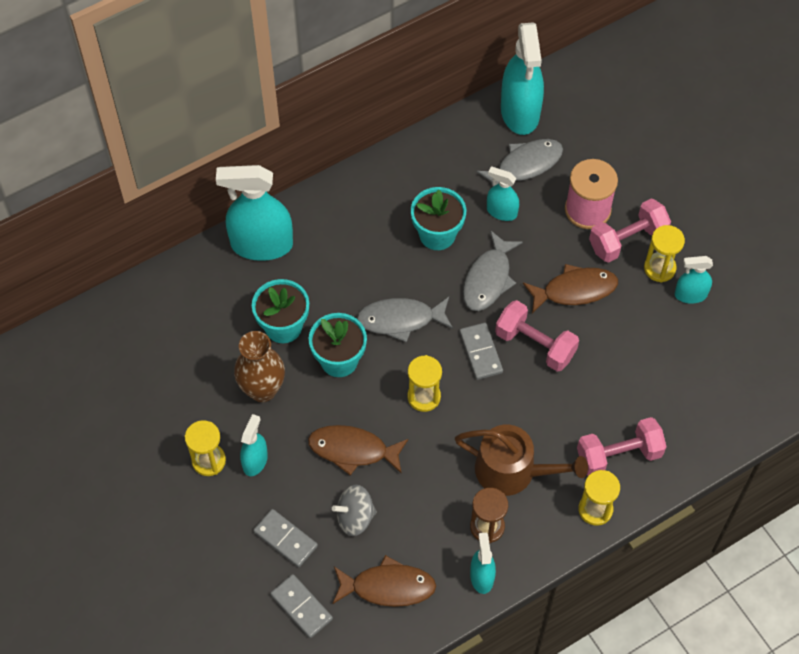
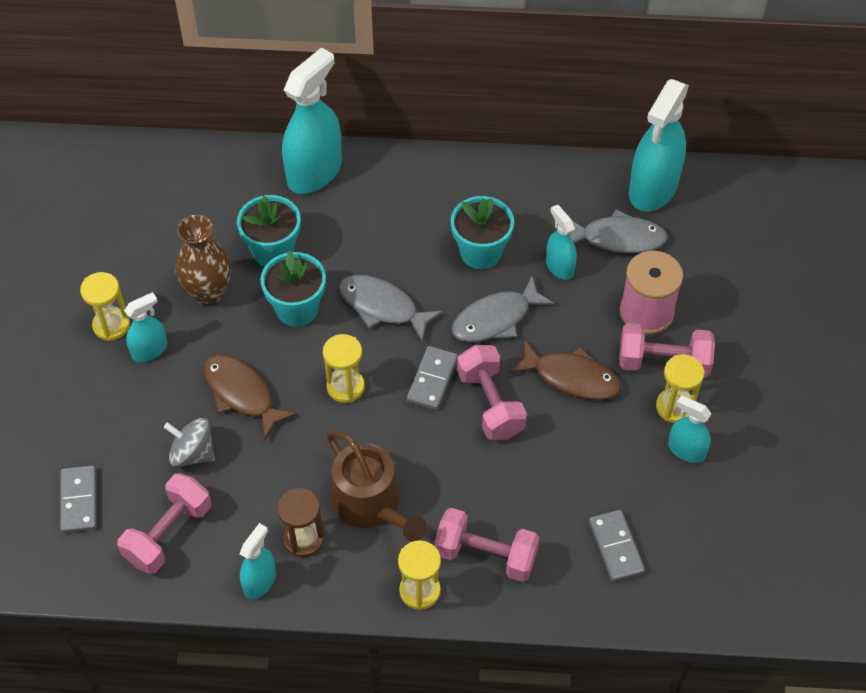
camera: 35 degrees right, 5 degrees down
(261, 245) = (314, 172): turquoise spray bottle -> turquoise spray bottle turned 90 degrees clockwise
(285, 539) = (116, 433): grey domino -> grey domino (615, 547)
(388, 587) = (168, 533): brown fish -> pink dumbbell

